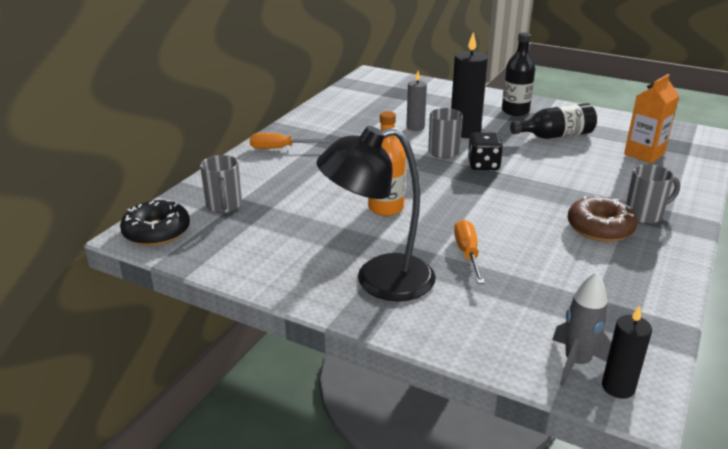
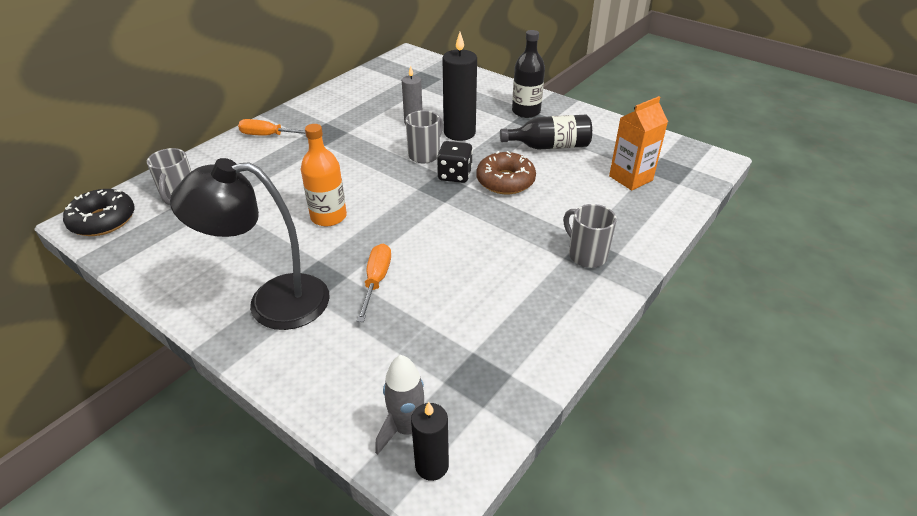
camera: 10 degrees right, 10 degrees up
(600, 228) = (529, 266): brown donut -> brown donut (505, 181)
(644, 215) = (586, 255): grey mug -> grey mug turned 120 degrees counterclockwise

